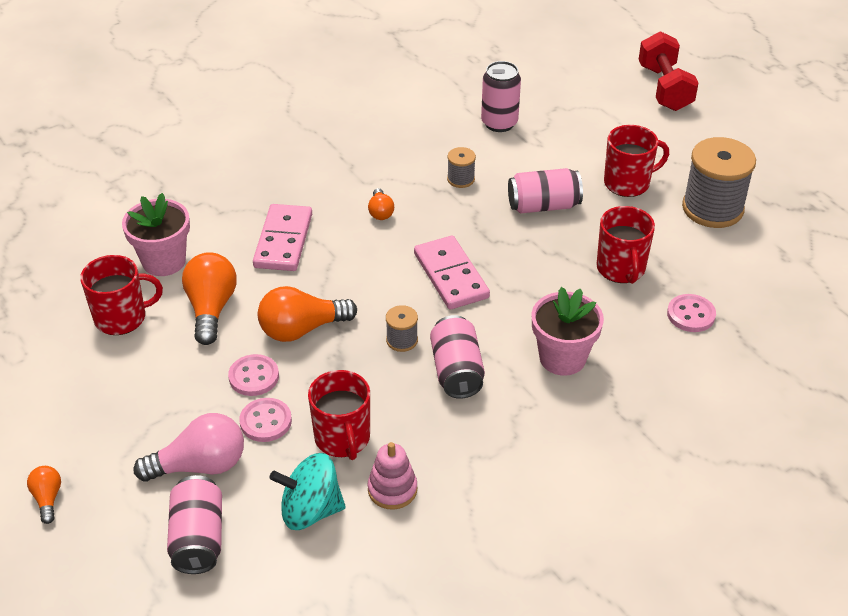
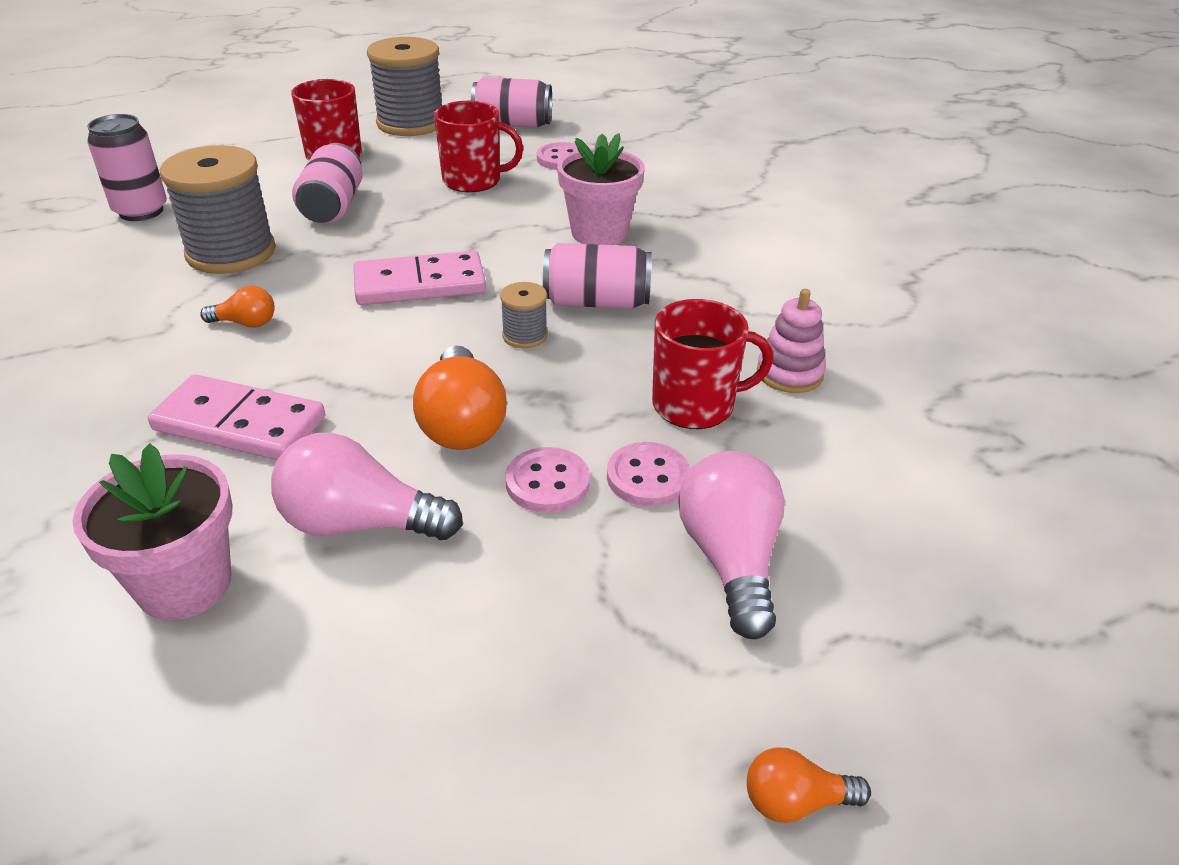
camera: 80 degrees left, 5 degrees down
(121, 318) = (316, 660): red mug -> none
(198, 538) = (882, 571): pink can -> pink can (512, 124)
(211, 308) = (360, 523): orange light bulb -> pink light bulb
(310, 510) = (824, 447): turquoise spinning top -> none
(461, 179) = (231, 252): grey spool -> grey spool, size x2.15
(664, 88) = (188, 112): red dumbbell -> none

